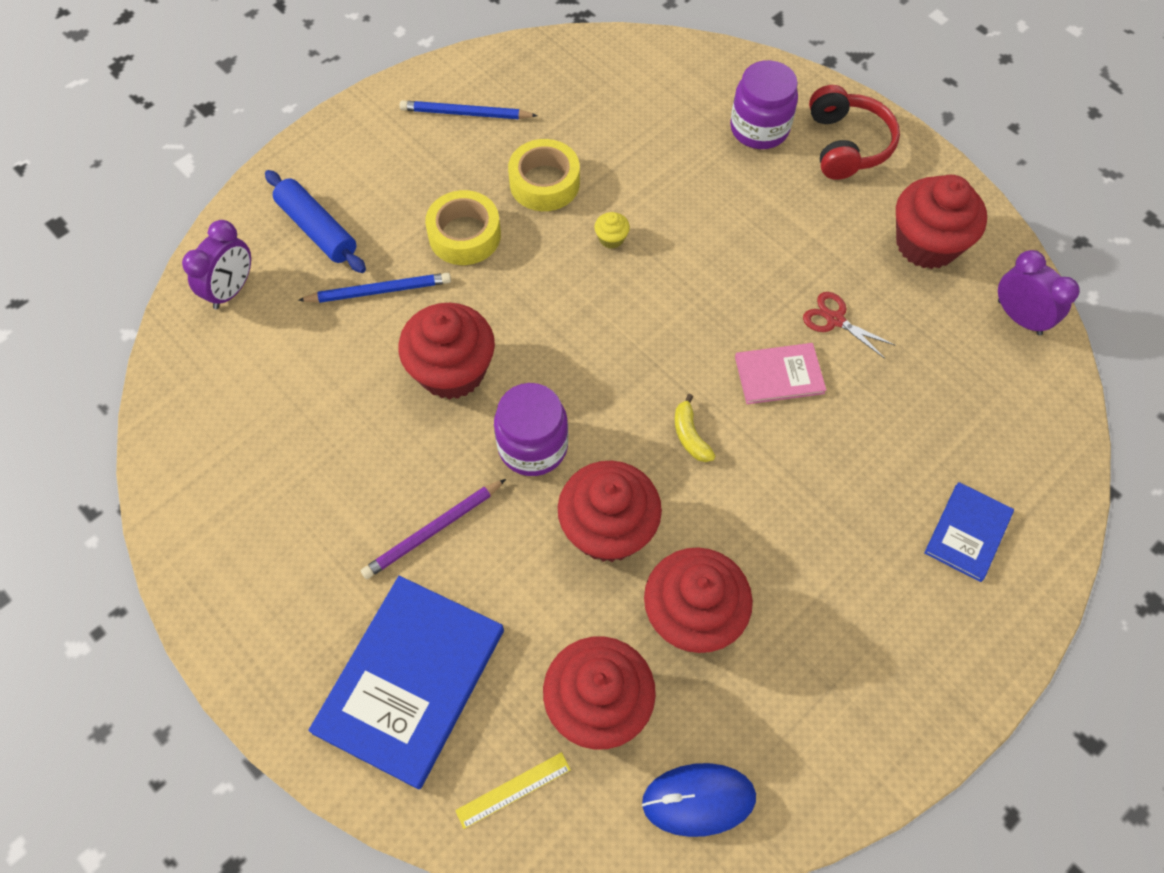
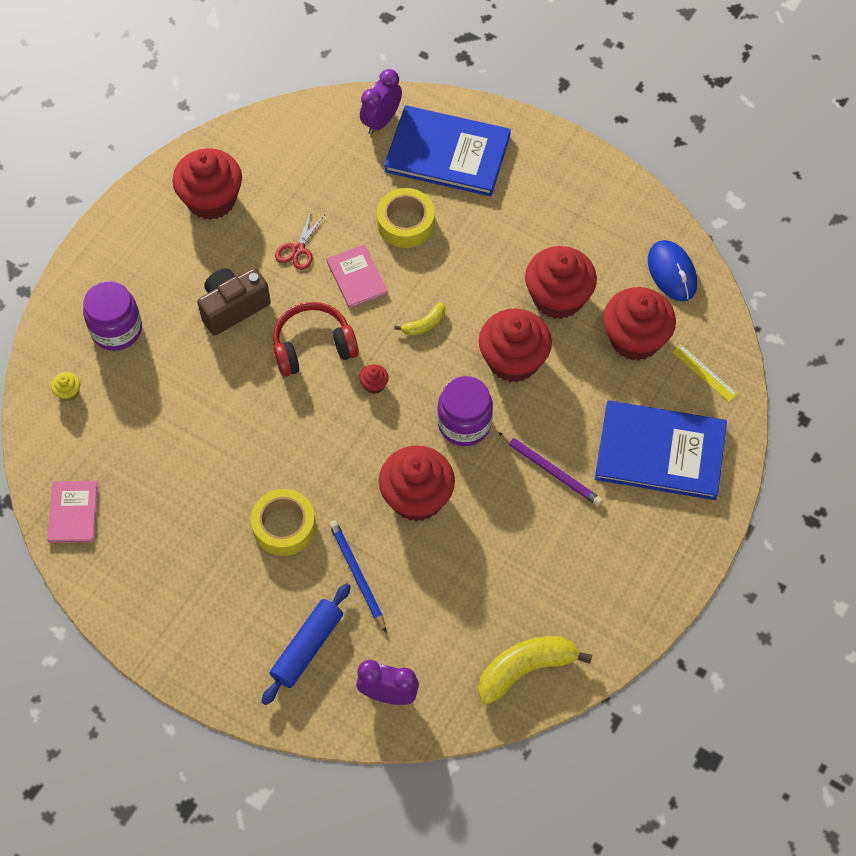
camera: 105 degrees left, 0 degrees up
(194, 431) = (525, 669): none -> yellow banana
(466, 114) = (147, 565): blue pencil -> none
(544, 183) = (213, 479): yellow tape -> yellow tape (405, 223)
(547, 65) = (73, 512): none -> pink book
(611, 238) = (260, 415): yellow cupcake -> yellow cupcake (68, 392)
(617, 360) = (374, 385): none -> red cupcake
(764, 238) = (233, 307): none -> brown camera
(847, 144) = (121, 264): red headphones -> red headphones (313, 346)
(967, 532) = (447, 153): blue book -> blue book, size x1.91
(1019, 317) = (265, 137): purple clock -> purple clock (381, 121)

